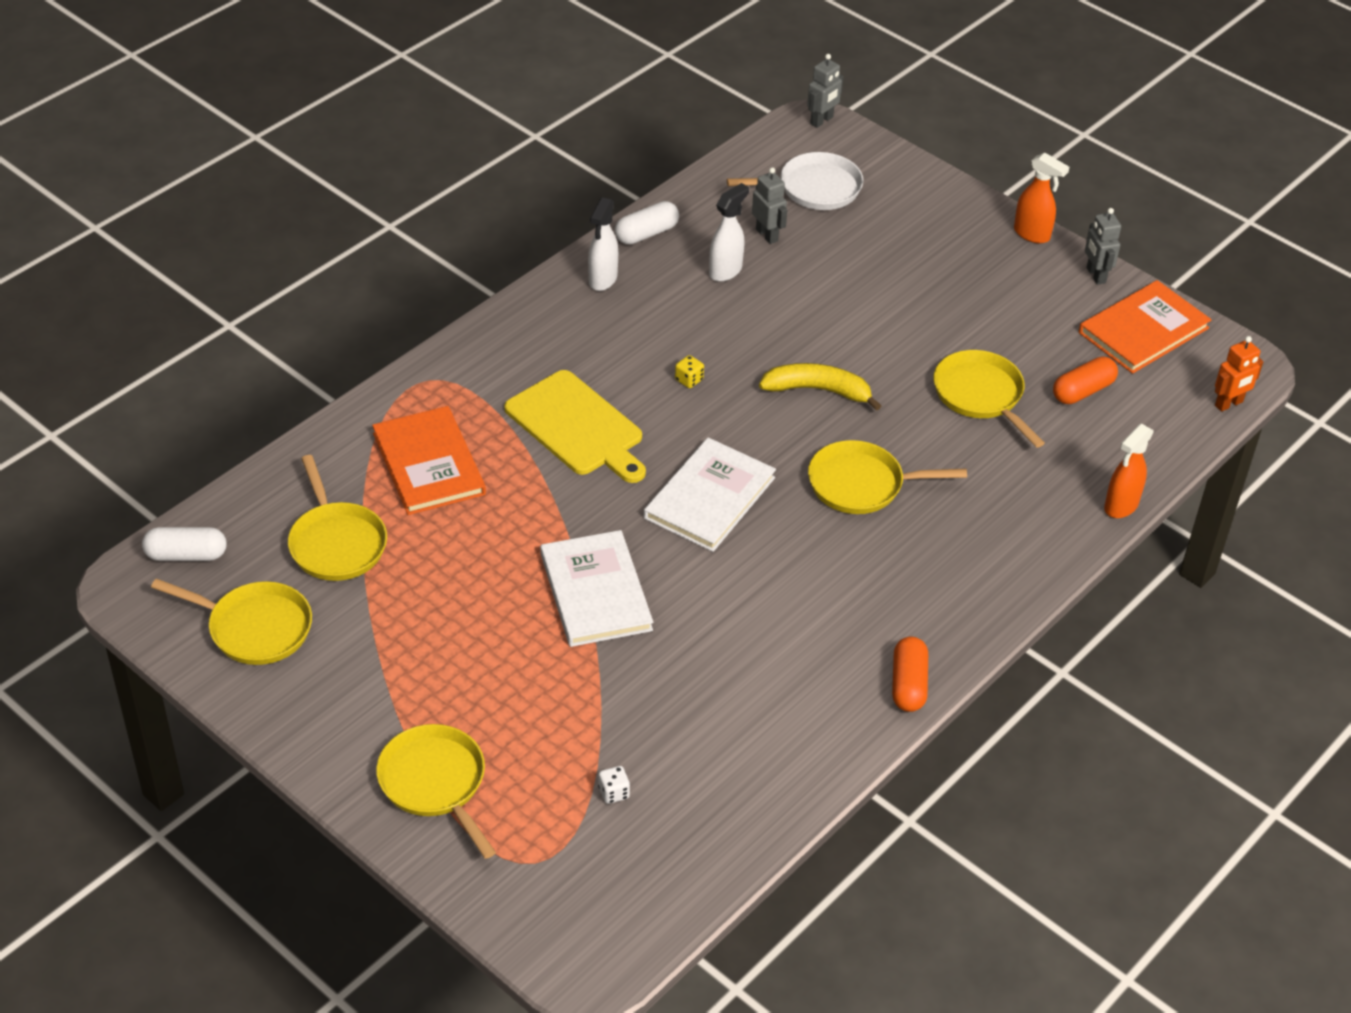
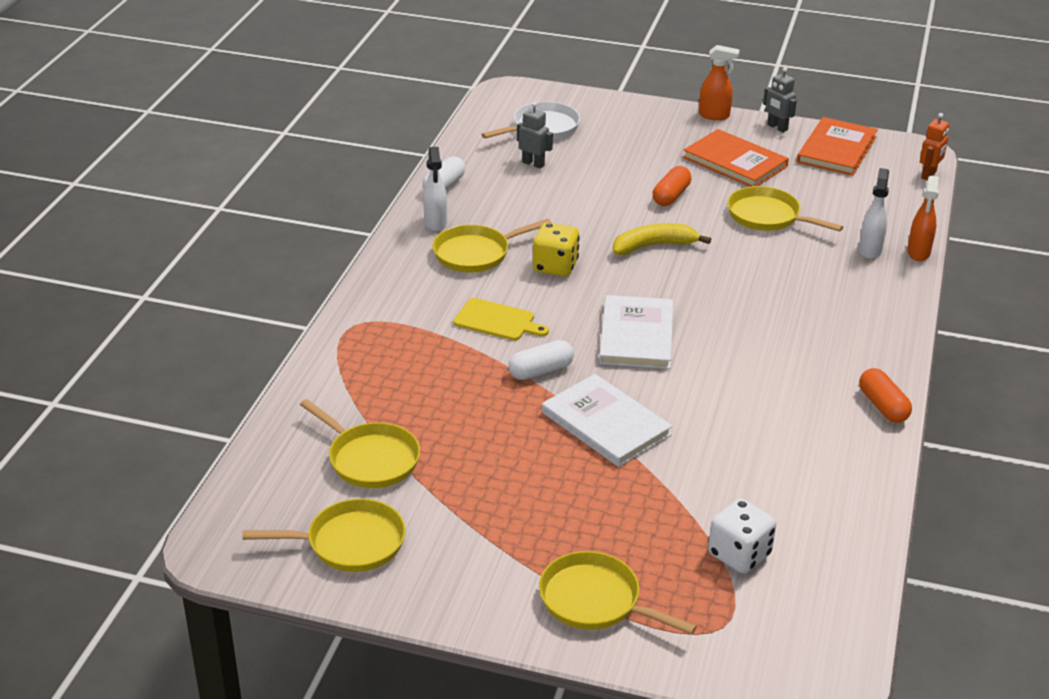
camera: 25 degrees left, 10 degrees down
(186, 555) = (246, 510): white capsule -> white capsule (541, 371)
(428, 464) = (401, 381): orange book -> orange book (735, 162)
(577, 427) = (497, 321): yellow cutting board -> yellow cutting board, size x0.65
(613, 793) = (739, 554): white dice -> white dice, size x2.10
(689, 380) = (555, 266): yellow dice -> yellow dice, size x2.10
(726, 271) = (522, 193): white spray bottle -> white spray bottle (870, 250)
(822, 121) = (512, 88): grey robot -> none
(862, 484) = (737, 293): yellow pan -> yellow pan (476, 253)
(1083, 391) = (831, 194): orange capsule -> orange capsule (671, 196)

